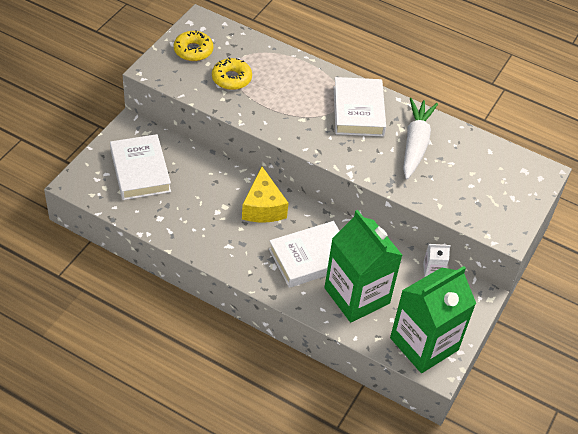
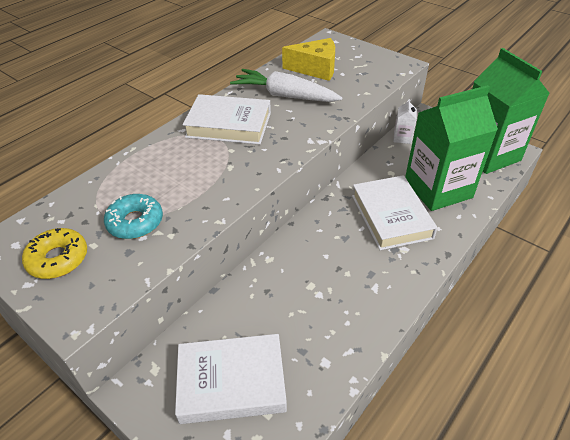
camera: 75 degrees left, 5 degrees down
(231, 78) = (135, 222): yellow donut -> turquoise donut
(263, 207) = (315, 248): yellow cheese -> yellow cheese (315, 69)

